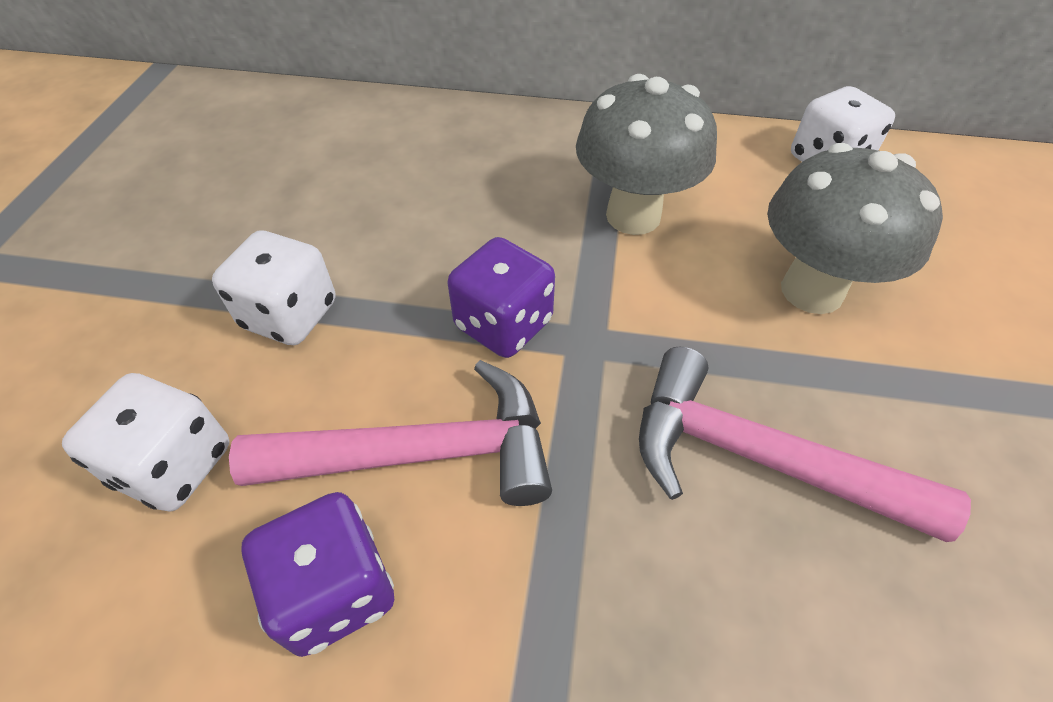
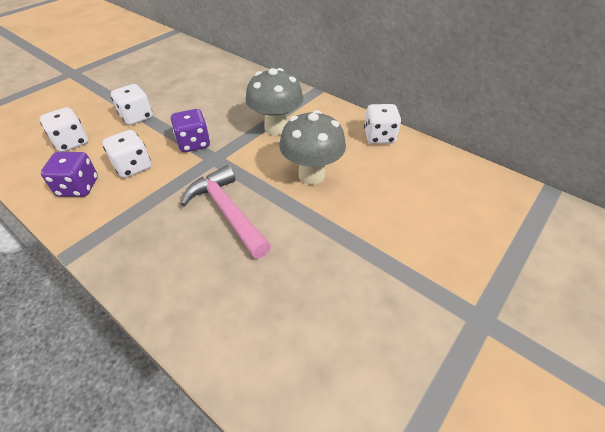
camera: 30 degrees right, 5 degrees down
(422, 453) = (133, 167): pink hammer -> white dice

